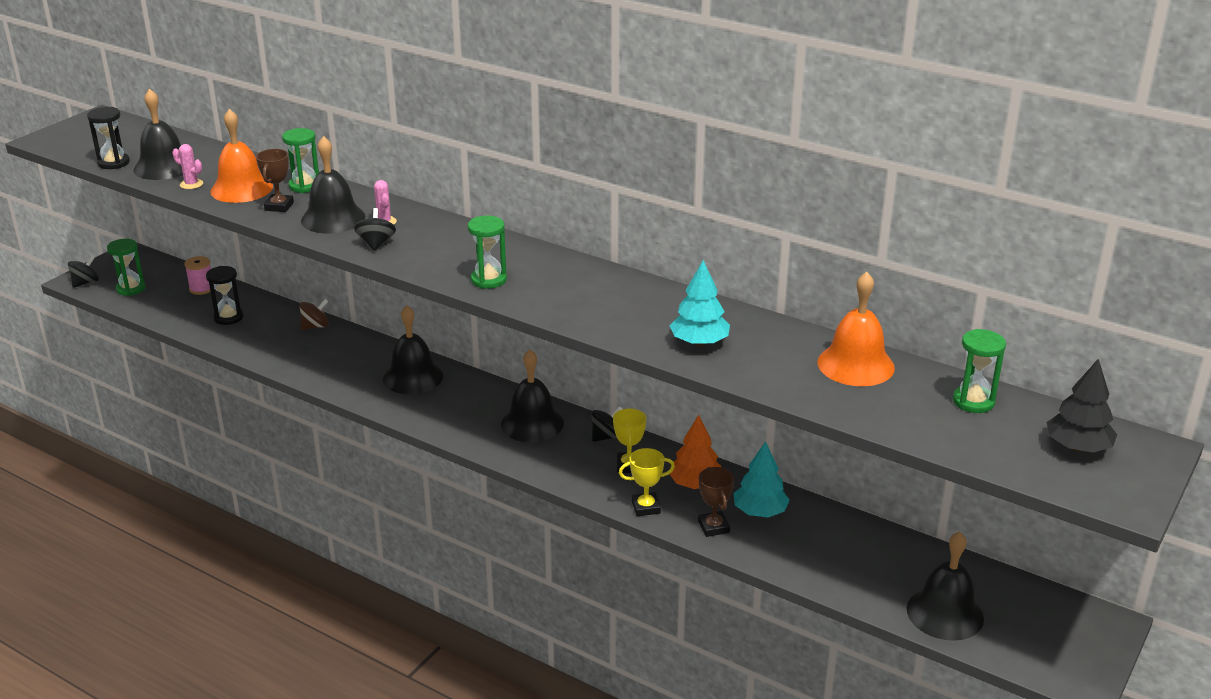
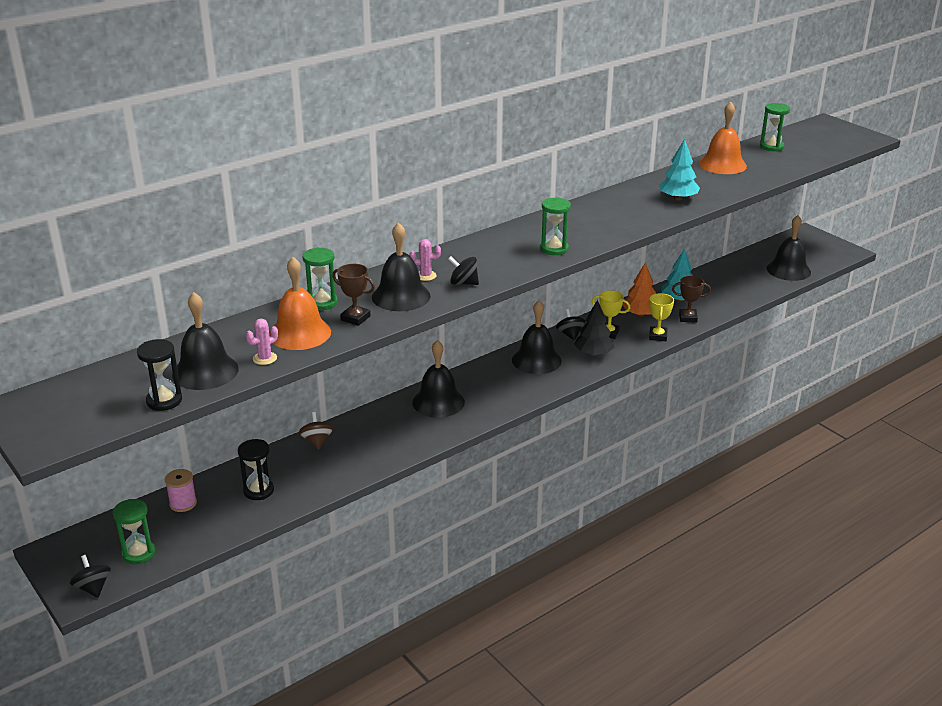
camera: 70 degrees left, 0 degrees up
(1077, 447) = (821, 136): black tree -> black tree (593, 353)

